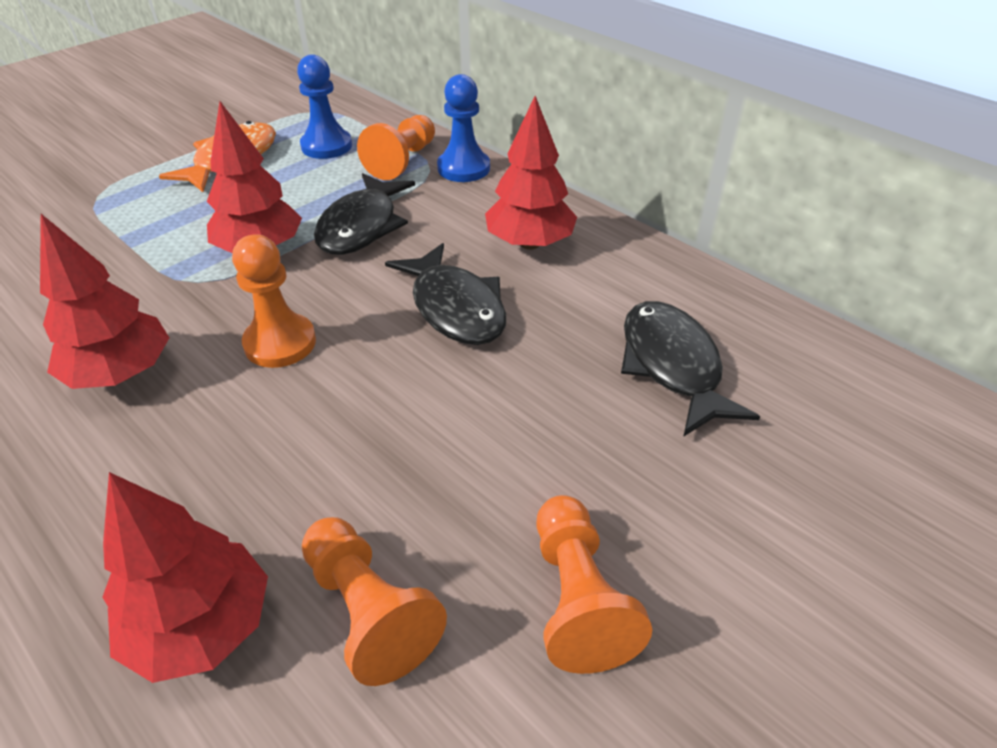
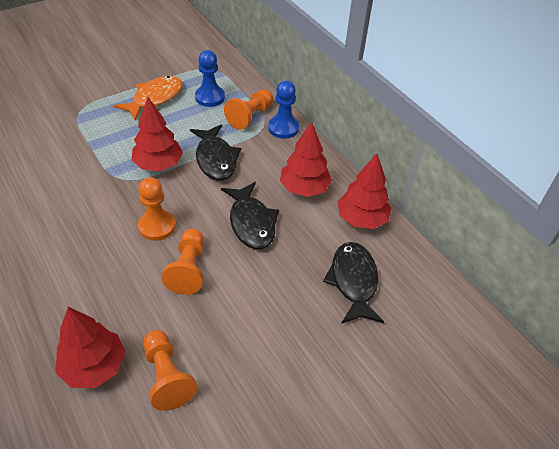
camera: 10 degrees right, 5 degrees up
(121, 373) = (77, 228): red tree -> red tree (361, 219)
(361, 226) = (215, 159): black fish -> black fish turned 45 degrees counterclockwise
(577, 599) = (261, 392): orange pawn -> orange pawn (188, 269)

